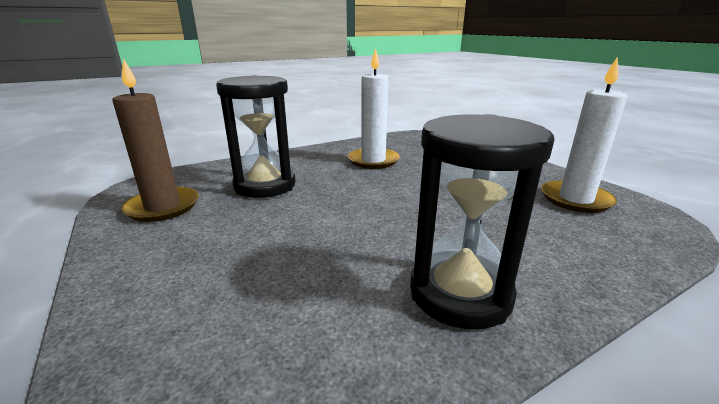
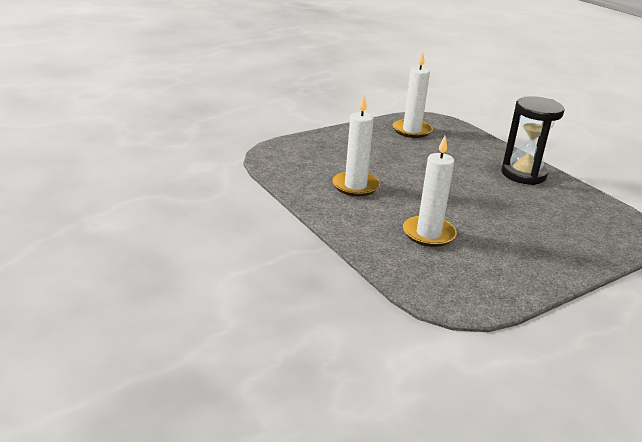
camera: 95 degrees left, 5 degrees up
(163, 207) = (488, 275): brown candle -> none
(265, 185) = (428, 234): black hourglass -> white candle

